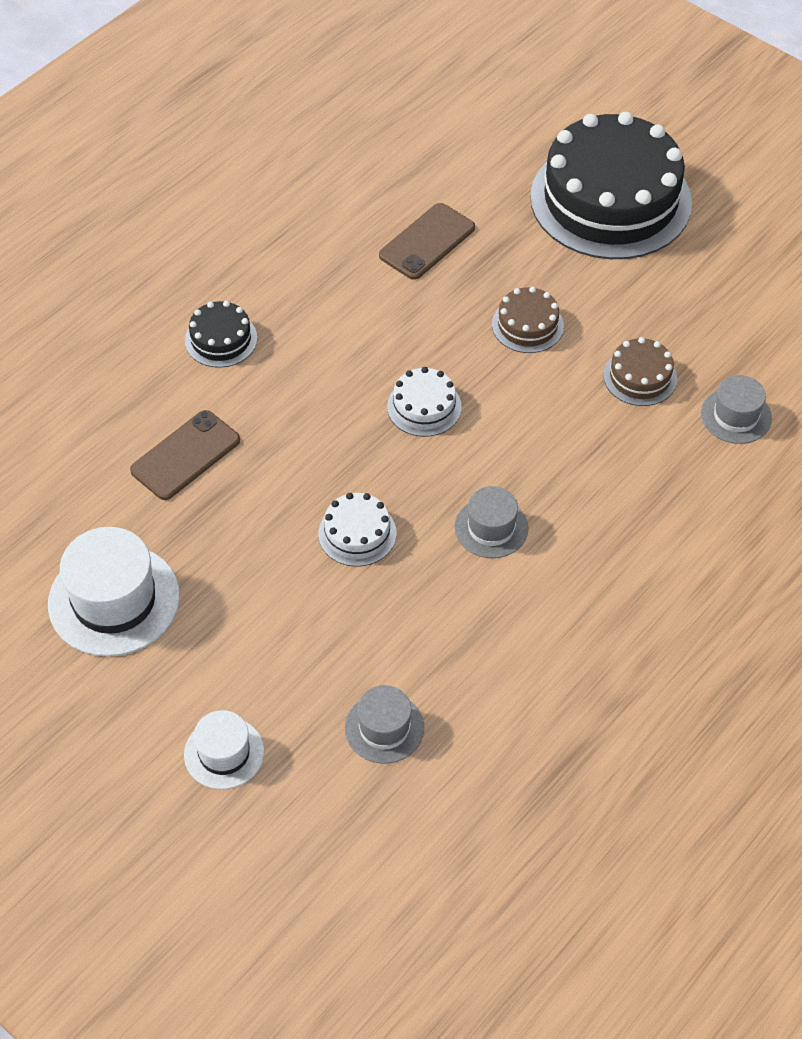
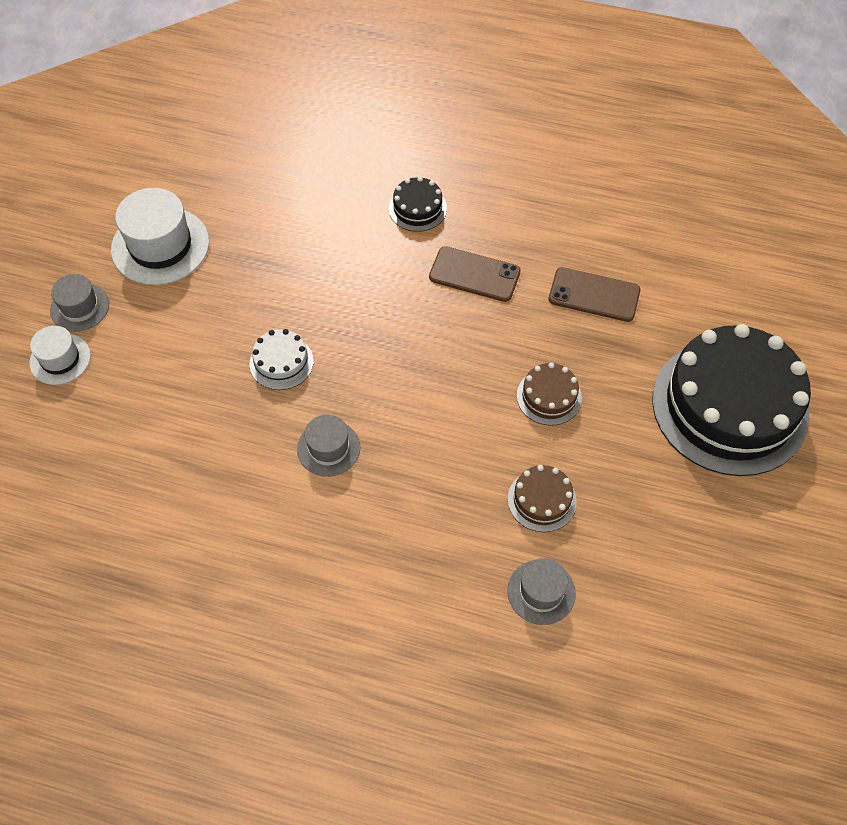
camera: 65 degrees right, 5 degrees up
(185, 455) = (301, 232): brown phone -> brown phone (474, 274)
(384, 728) = (115, 448): grey hat -> grey hat (80, 307)
(424, 407) = (424, 358): white cake -> none

